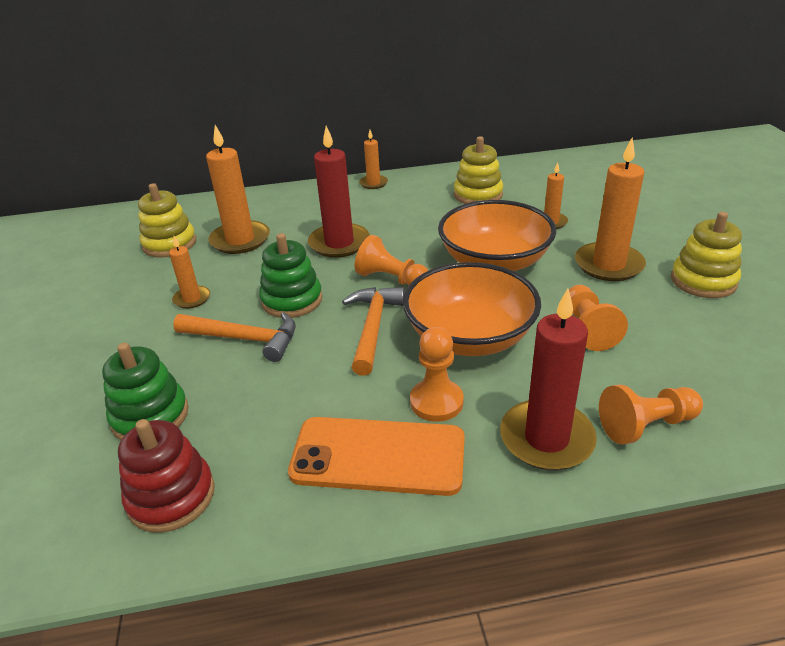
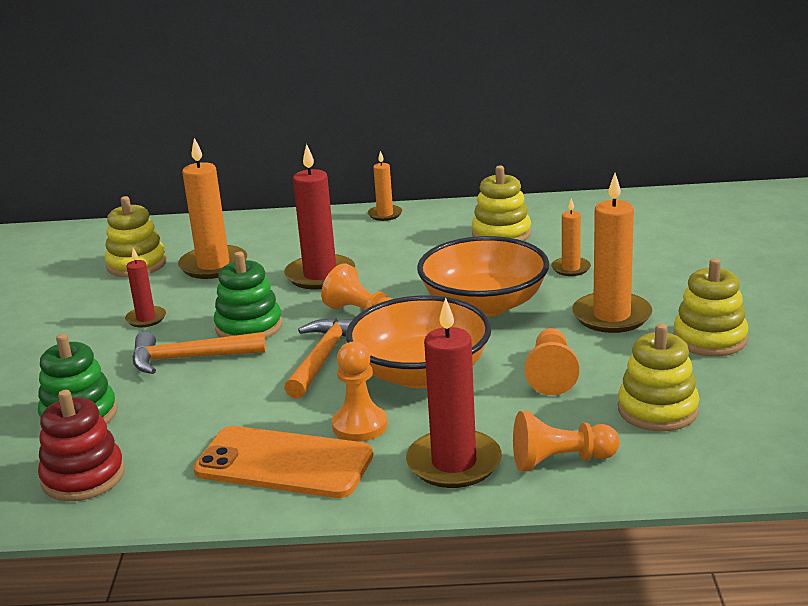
camera: 10 degrees right, 10 degrees down
(192, 299) = (146, 319): orange candle -> red candle
(245, 339) = (189, 358): orange hammer -> orange hammer turned 150 degrees clockwise
(702, 358) = (657, 410): none -> yellow stacking toy

